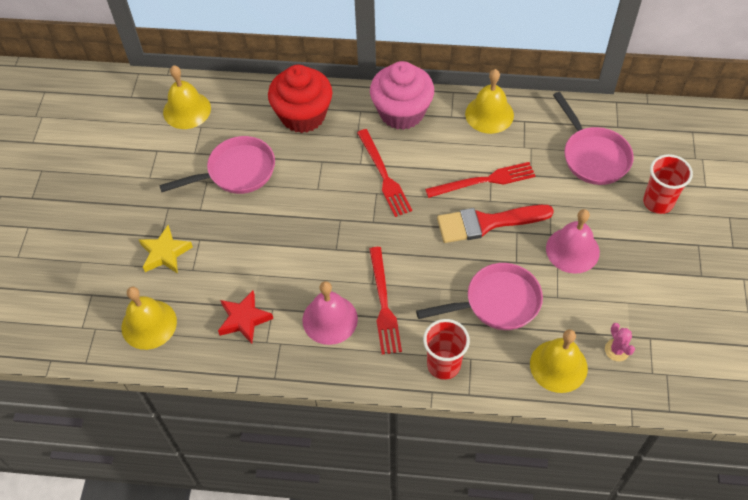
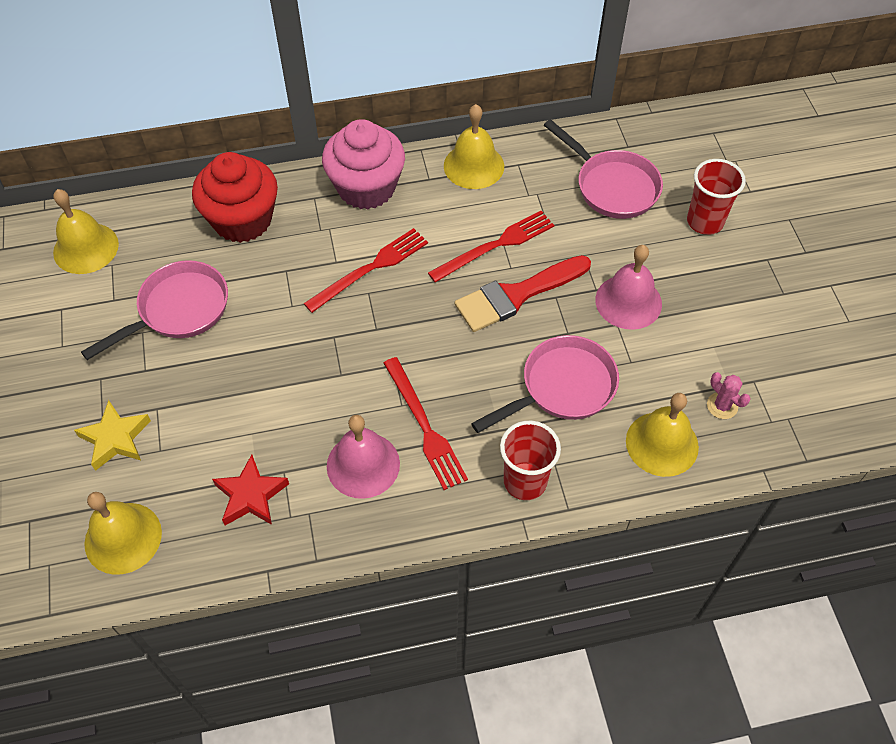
camera: 20 degrees left, 0 degrees up
(384, 175) = (370, 269): red fork -> red fork turned 90 degrees counterclockwise

